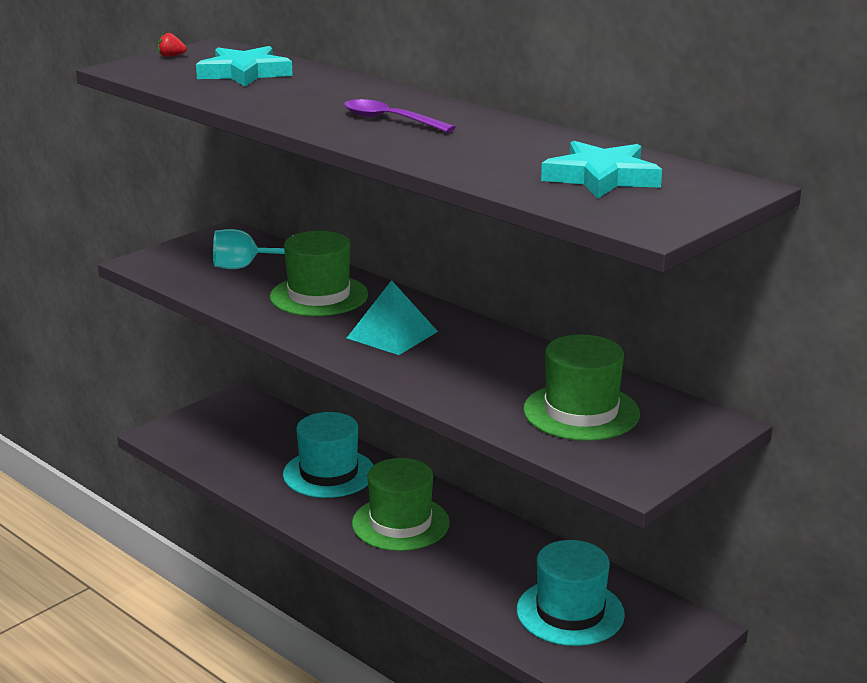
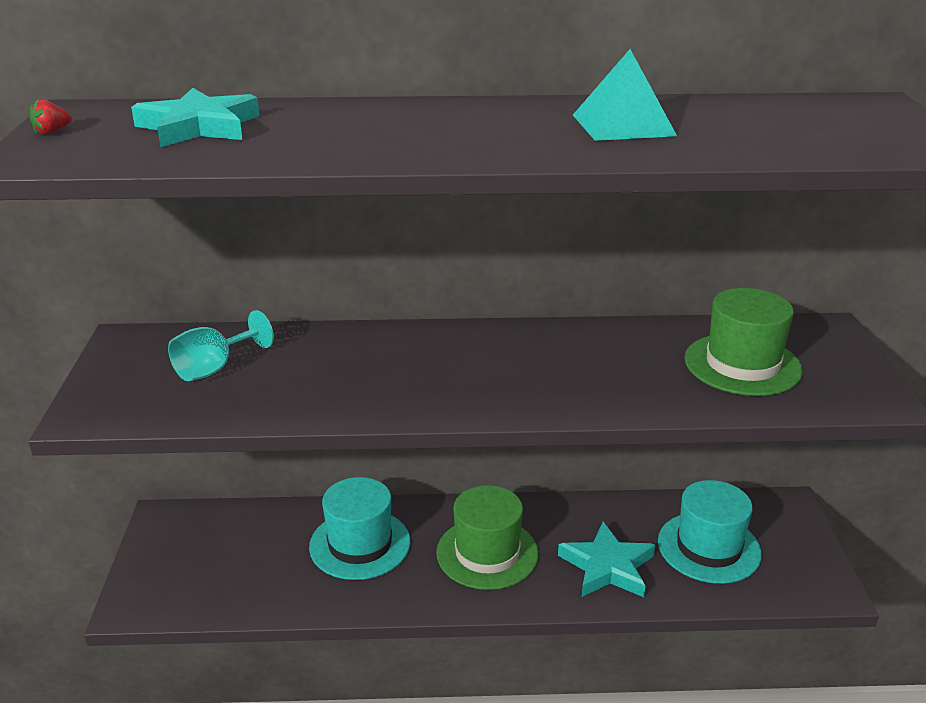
camera: 45 degrees left, 5 degrees up
(319, 296) = (346, 364): green hat -> none
(390, 120) = (487, 130): purple spoon -> none
(392, 334) = (482, 370): turquoise pyramid -> turquoise pyramid (623, 125)
(601, 177) = (789, 124): turquoise star -> turquoise star (607, 567)

